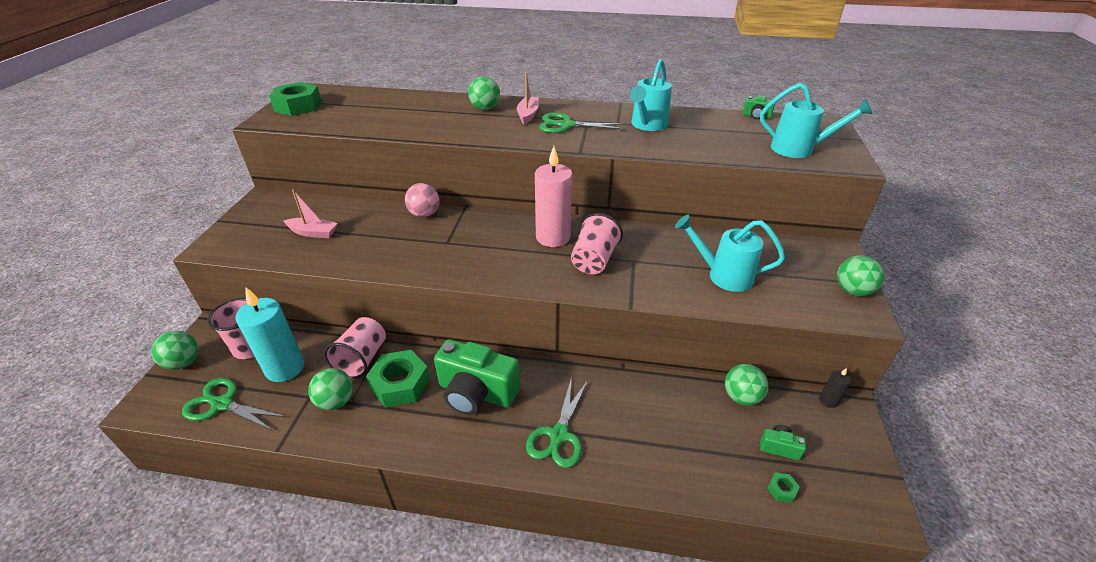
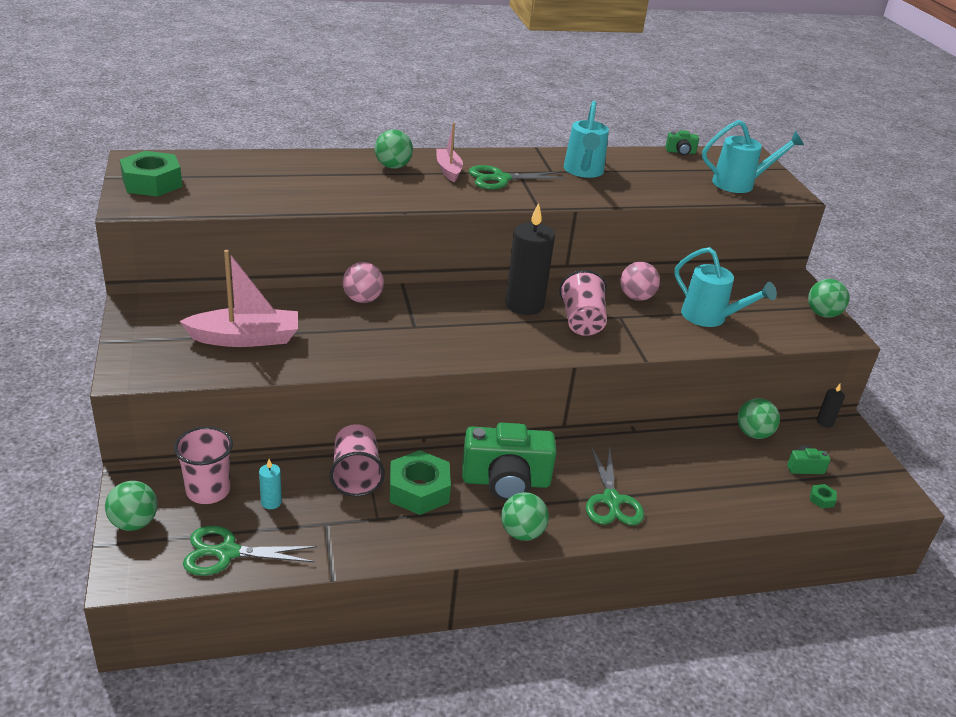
camera: 25 degrees left, 5 degrees down
(285, 368) = (271, 502): turquoise candle -> turquoise candle, size x0.44
(313, 233) = (245, 338): pink boat -> pink boat, size x1.64
(336, 401) = (360, 521): green ball -> green ball (522, 533)
(553, 237) = (524, 305): pink candle -> black candle
(661, 245) = (636, 297): none -> pink ball
(723, 275) = (710, 318): turquoise watering can -> turquoise watering can turned 135 degrees counterclockwise

